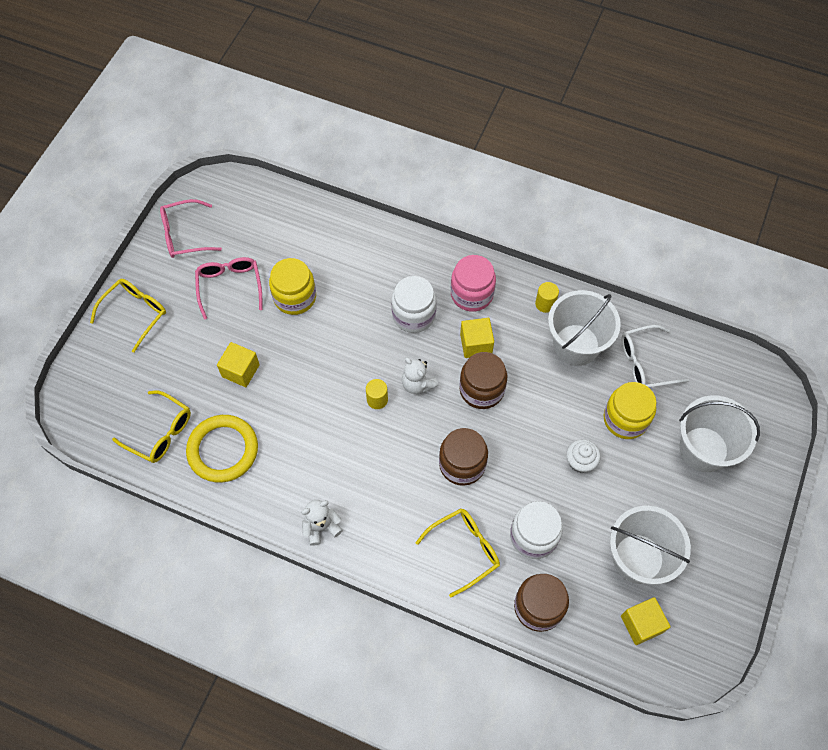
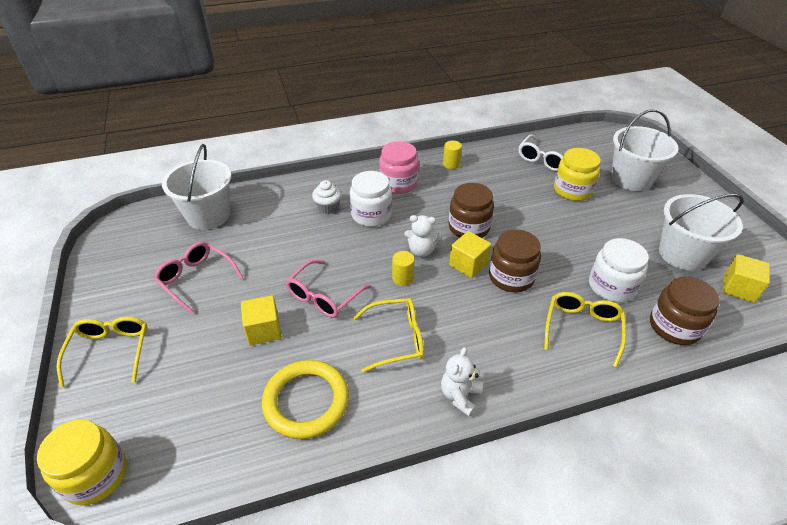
camera: 40 degrees left, 20 degrees down
(160, 432) = (225, 431): yellow glasses -> yellow glasses (397, 339)
(184, 235) = (117, 269): pink glasses -> pink glasses (323, 296)
(295, 297) = (264, 255): yellow jar -> yellow jar (96, 475)
(476, 344) = (434, 206): yellow cube -> yellow cube (468, 264)
(576, 345) = (495, 173): white bucket -> white bucket (208, 215)
(580, 462) = (579, 227): white cupcake -> white cupcake (328, 207)

